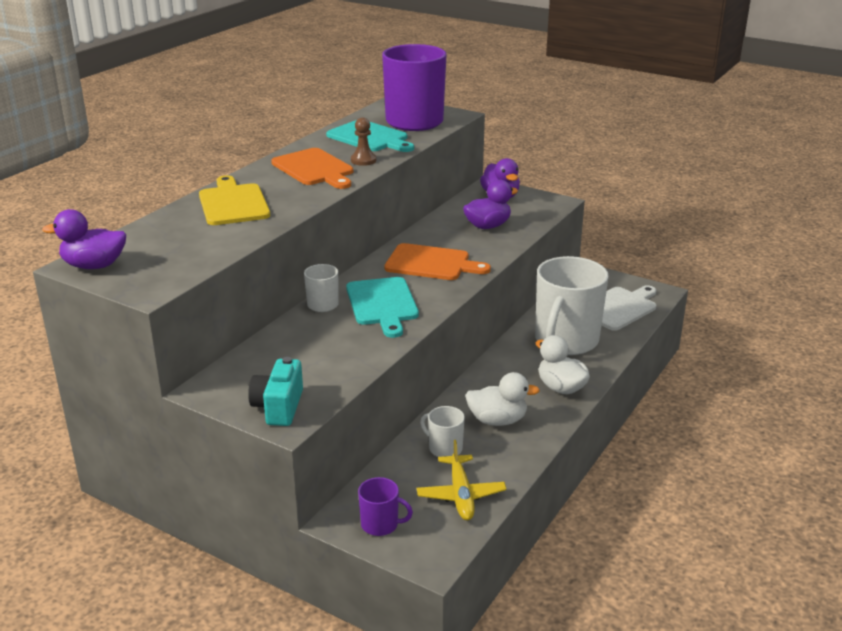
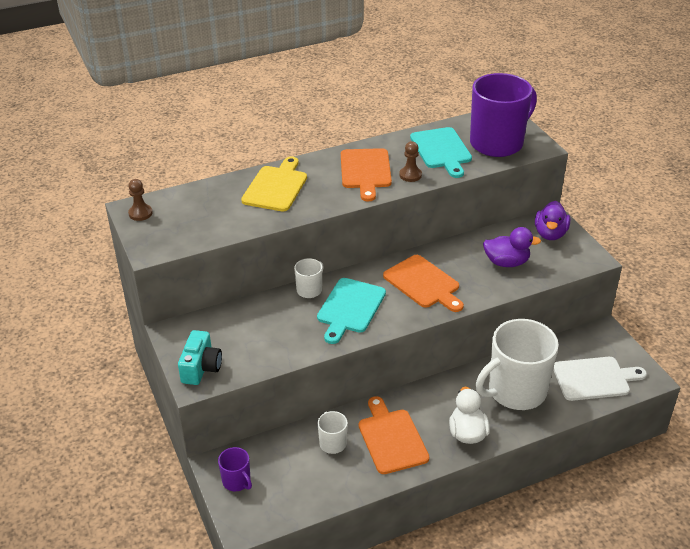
camera: 35 degrees right, 10 degrees up
(94, 266) = (140, 213): purple duck -> brown pawn
(278, 407) = (201, 368): turquoise camera -> turquoise camera turned 150 degrees clockwise
(460, 495) = (307, 486): yellow plane -> none
(497, 420) = (391, 438): white duck -> orange cutting board

